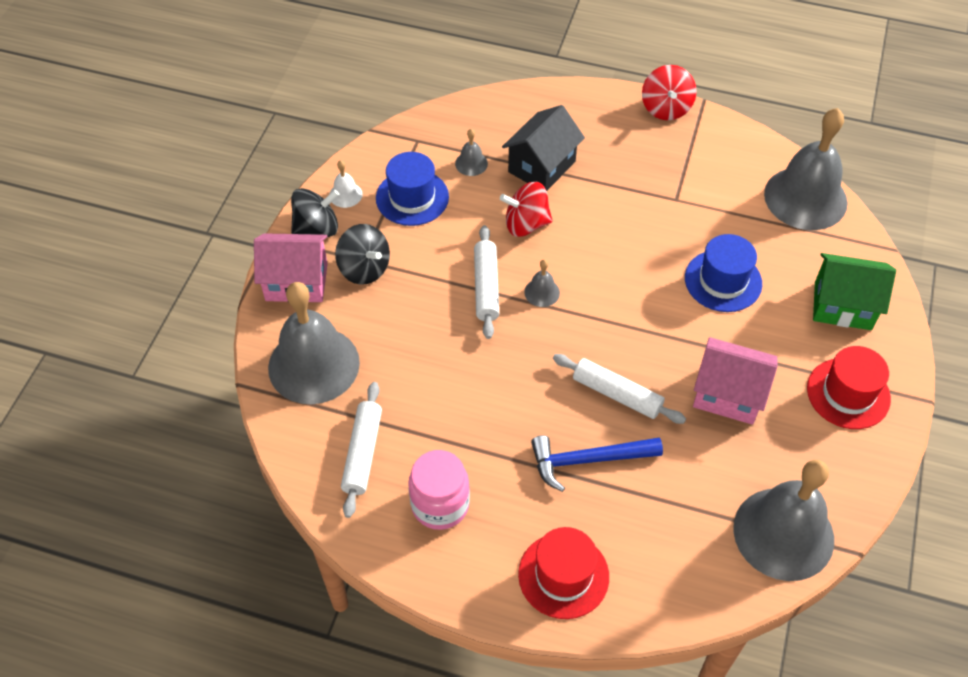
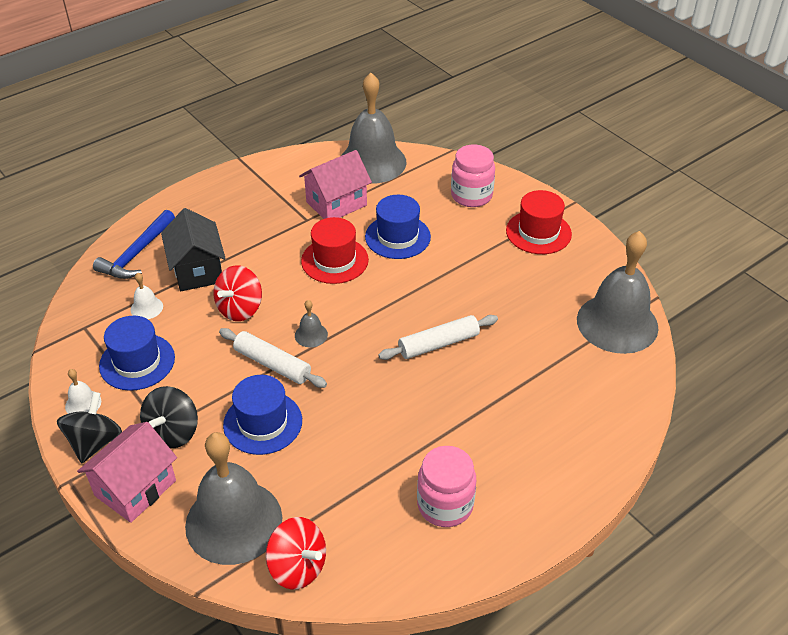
camera: 55 degrees left, 10 degrees down
(362, 453) = (353, 533): white rolling pin -> none
(364, 268) = (173, 432): black spinning top -> black spinning top turned 120 degrees clockwise
(421, 321) = (263, 423): none -> blue hat
(471, 163) = (146, 308): grey bell -> white bell
(563, 575) = (564, 460): red hat -> red hat (334, 260)
(588, 460) = (479, 391): blue hammer -> blue hammer (137, 253)
(666, 108) = (223, 179): red spinning top -> red spinning top (297, 567)
(728, 394) = (490, 287): pink house -> pink house (336, 203)
(843, 306) = (471, 196): green house -> pink jar

